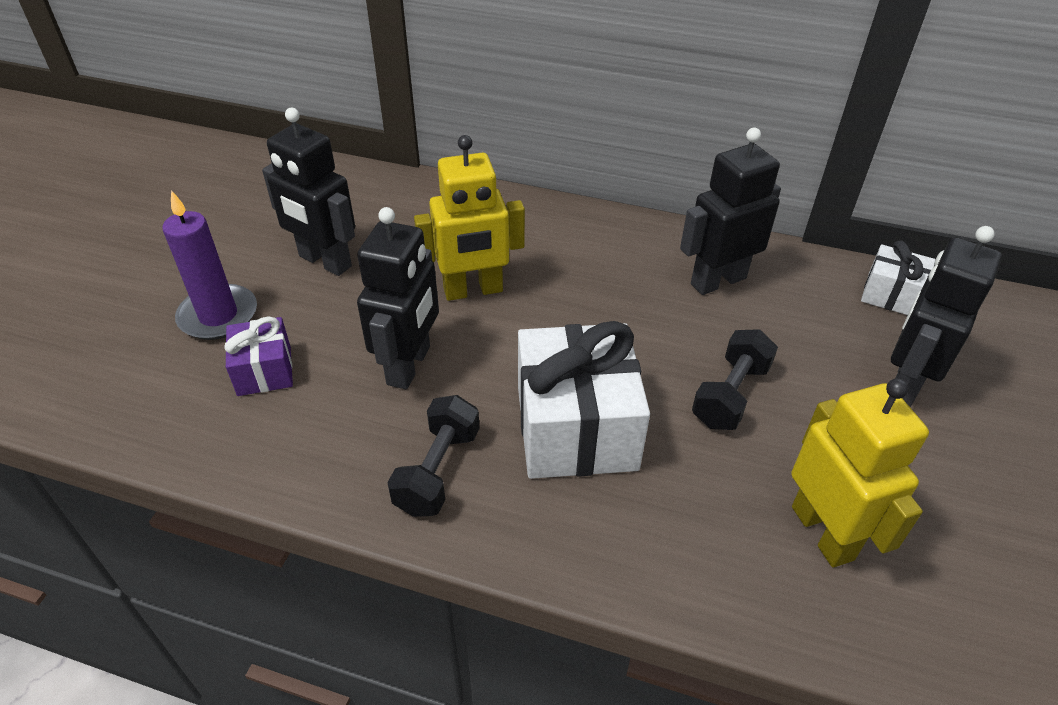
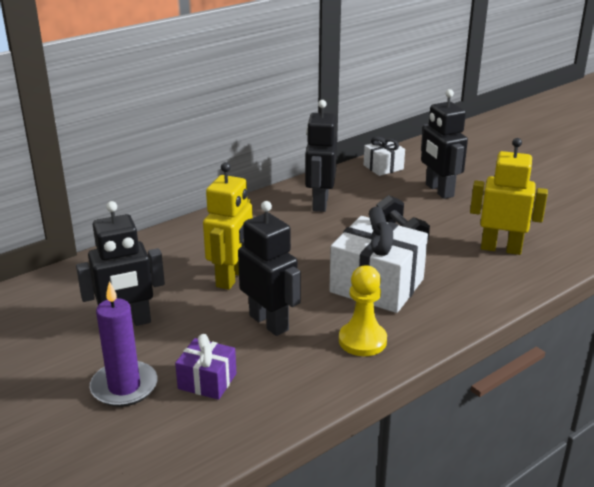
camera: 55 degrees left, 15 degrees down
(437, 470) = (362, 341): black dumbbell -> yellow pawn

